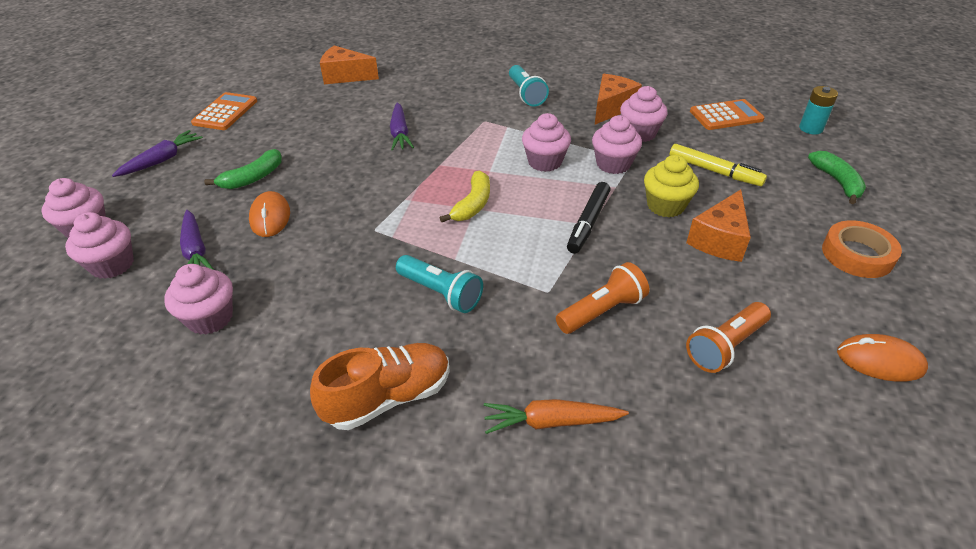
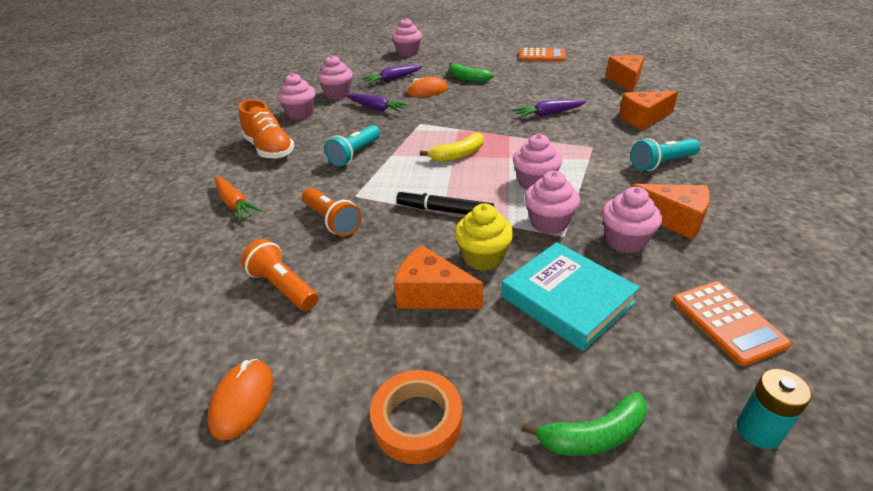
camera: 85 degrees right, 5 degrees down
(112, 265) = (379, 65): pink cupcake -> pink cupcake (300, 114)
(162, 160) = (477, 53): purple carrot -> purple carrot (377, 108)
(438, 85) = (643, 119): none -> orange cheese
(473, 204) = (458, 155): yellow banana -> yellow banana turned 45 degrees counterclockwise
(550, 422) = (235, 204): orange carrot -> orange carrot turned 150 degrees clockwise
(714, 171) = (567, 299): yellow marker -> turquoise book

